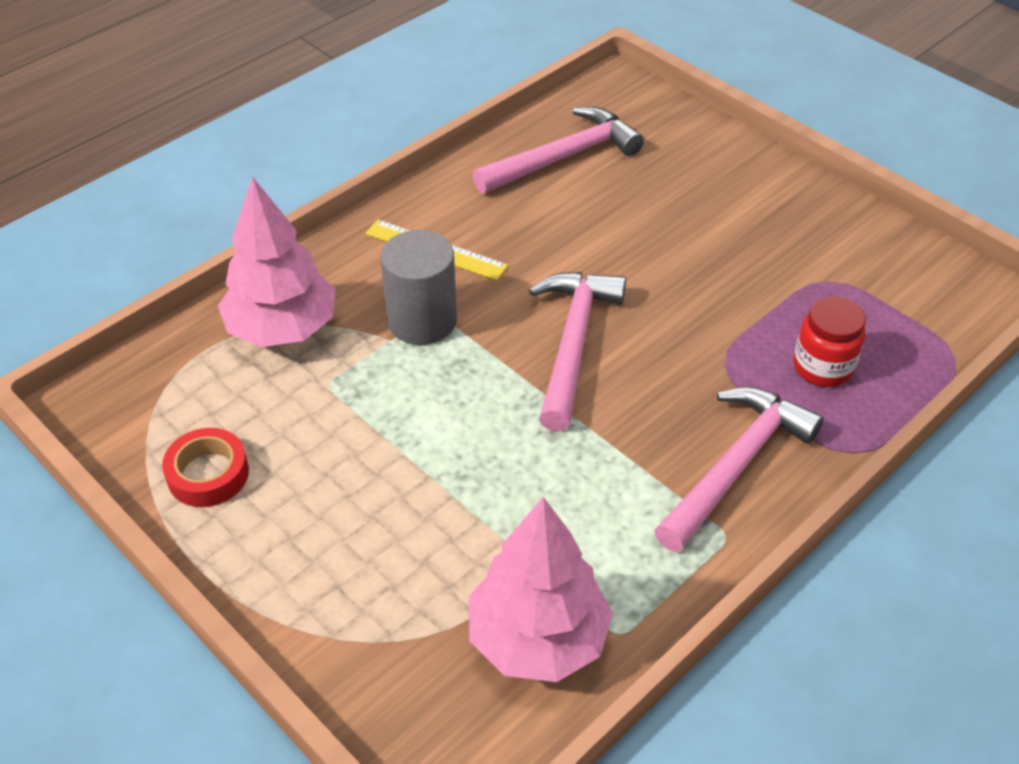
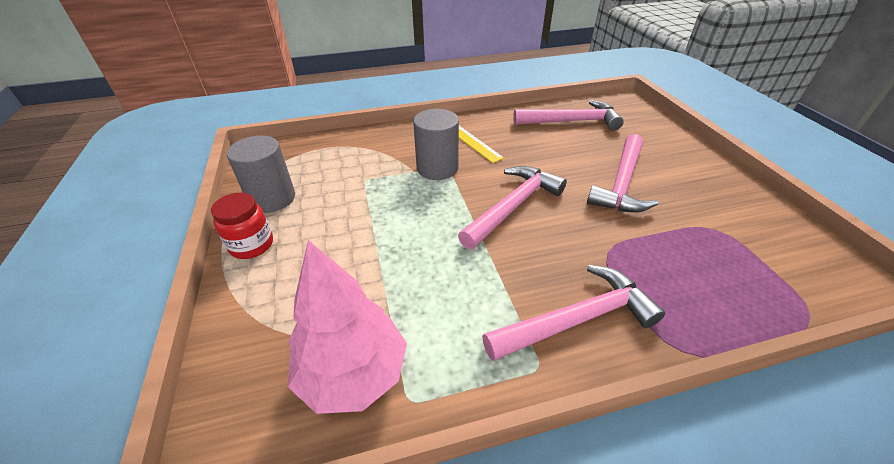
camera: 30 degrees right, 5 degrees down
(208, 474) = (272, 198): red tape -> grey cylinder
(282, 329) = (367, 150): pink tree -> none
(690, 250) = (622, 183): none -> pink hammer
(822, 367) = (684, 281): red jar -> red jar (252, 245)

